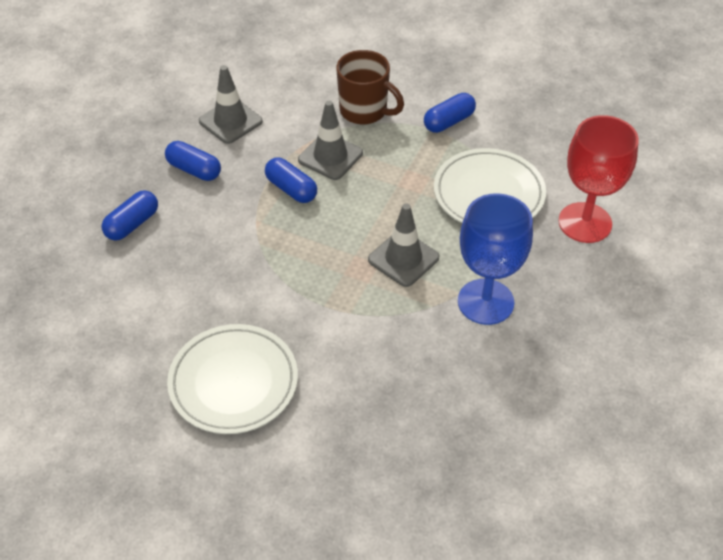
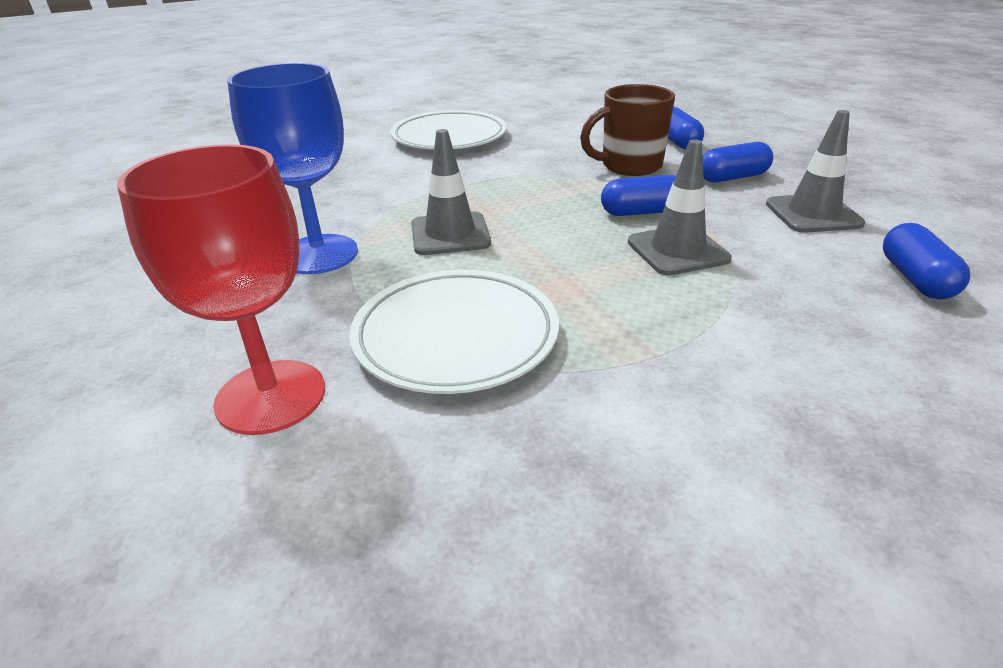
camera: 130 degrees right, 15 degrees down
(365, 111) = (762, 310): brown mug -> brown mug (629, 166)
(449, 122) = (662, 380): blue capsule -> blue capsule (915, 279)

